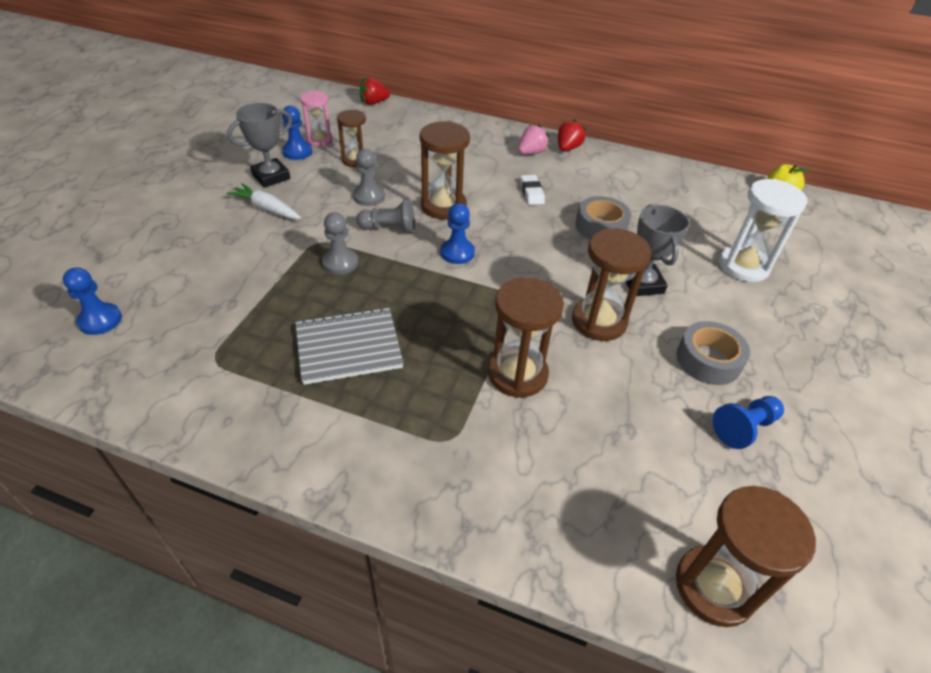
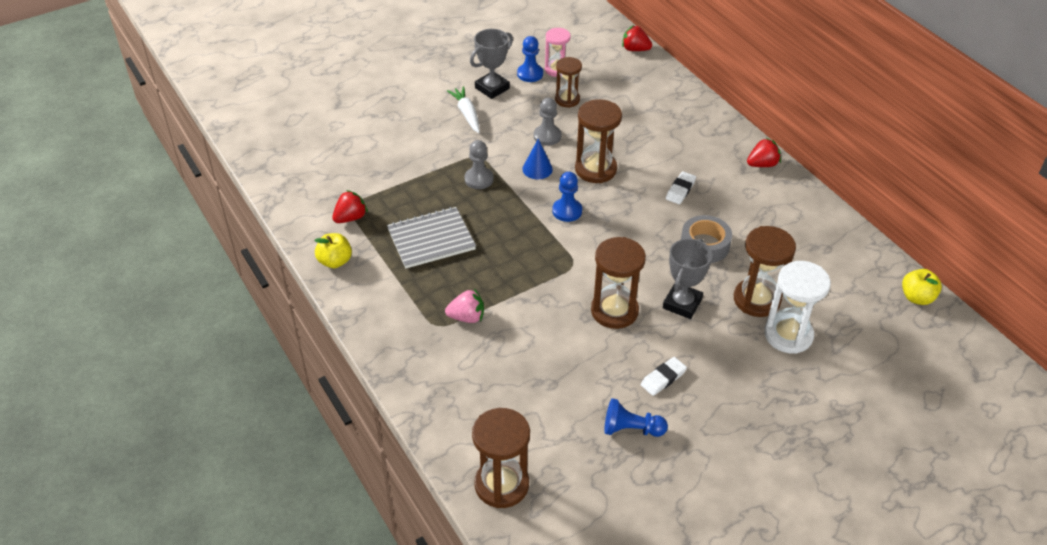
camera: 40 degrees right, 0 degrees up
(100, 320) = (309, 149): blue pawn -> none
(226, 372) = (350, 218): none -> red strawberry
(252, 435) = (335, 261): none -> yellow apple
(271, 176) = (492, 88): grey trophy -> grey trophy turned 45 degrees counterclockwise
(348, 347) = (431, 239): grey notebook -> grey notebook turned 45 degrees counterclockwise
(389, 228) = (537, 169): grey pawn -> blue cone
(517, 374) = (518, 312): brown hourglass -> brown hourglass (756, 299)
(531, 153) = (722, 154): pink strawberry -> pink strawberry (467, 317)
(708, 360) = (663, 378): grey tape -> white eraser

